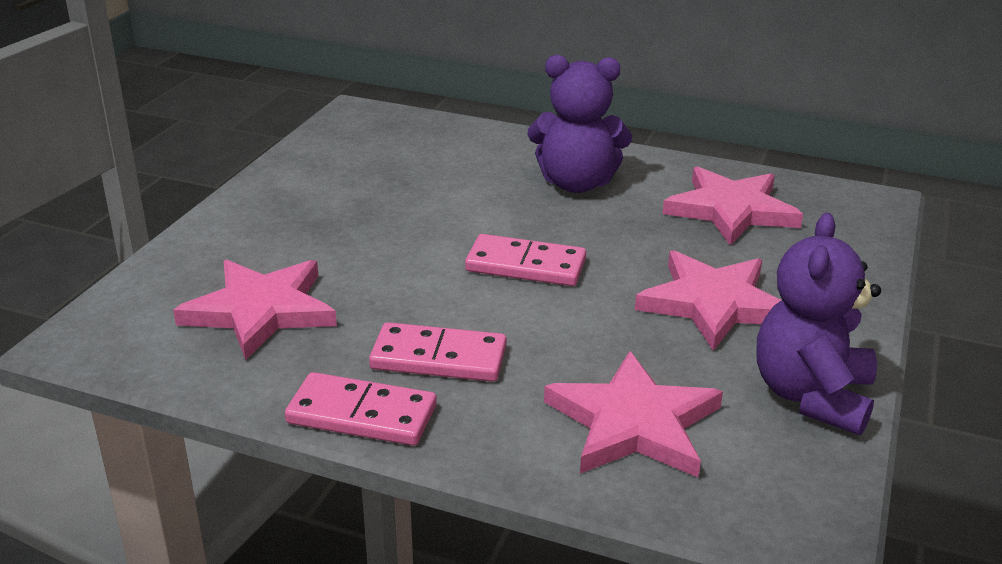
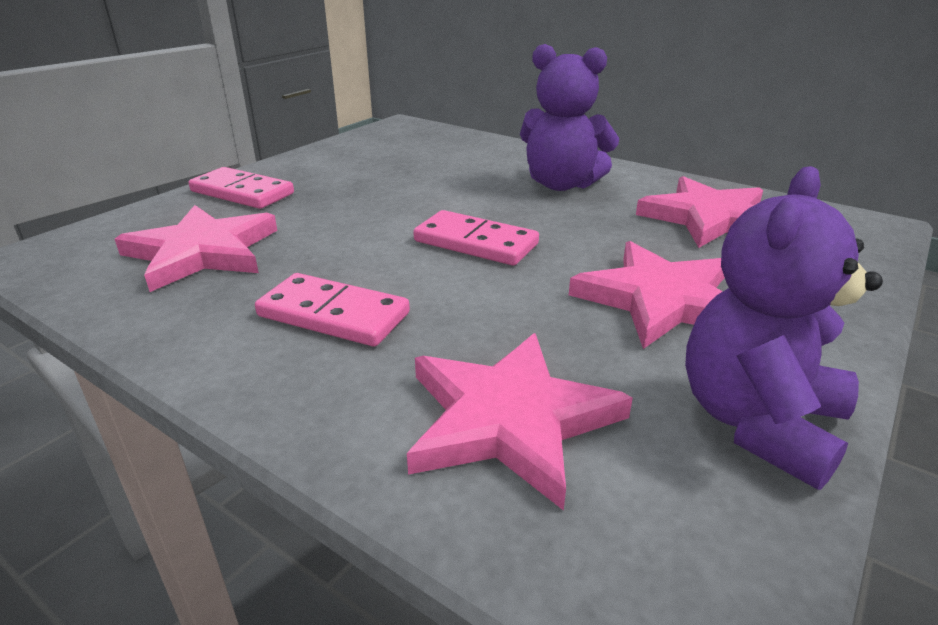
camera: 15 degrees right, 0 degrees up
(361, 415) = (211, 361): pink domino -> pink domino (242, 193)

